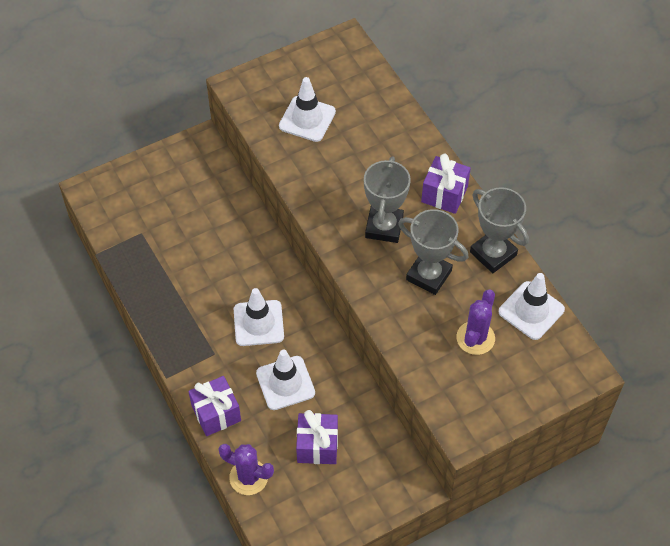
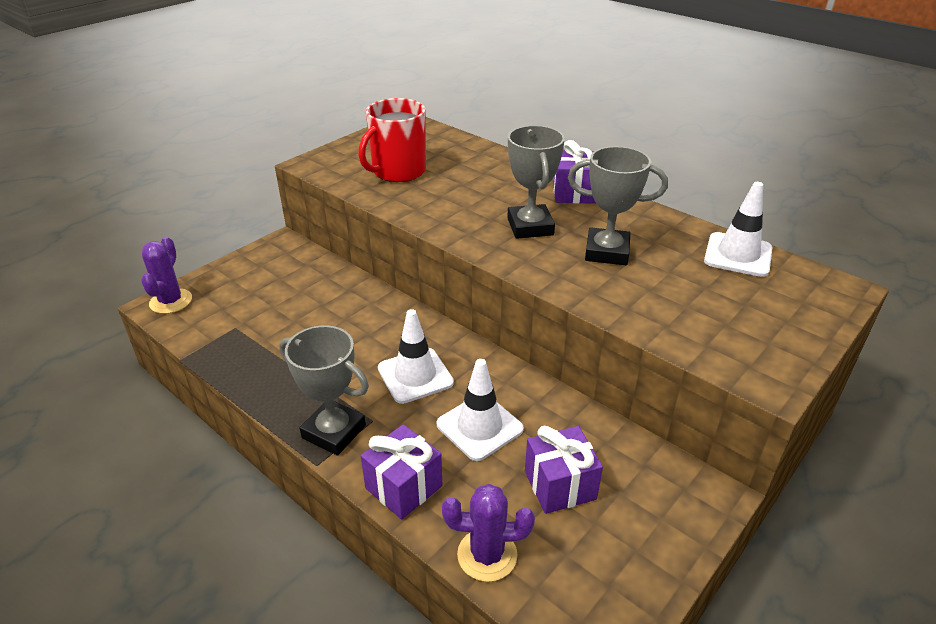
camera: 20 degrees left, 20 degrees down
(307, 119) = (398, 171): white traffic cone -> red mug
(475, 338) = (701, 290): purple cactus -> purple cactus (171, 301)
(493, 254) = (659, 223): grey trophy -> grey trophy (334, 432)

